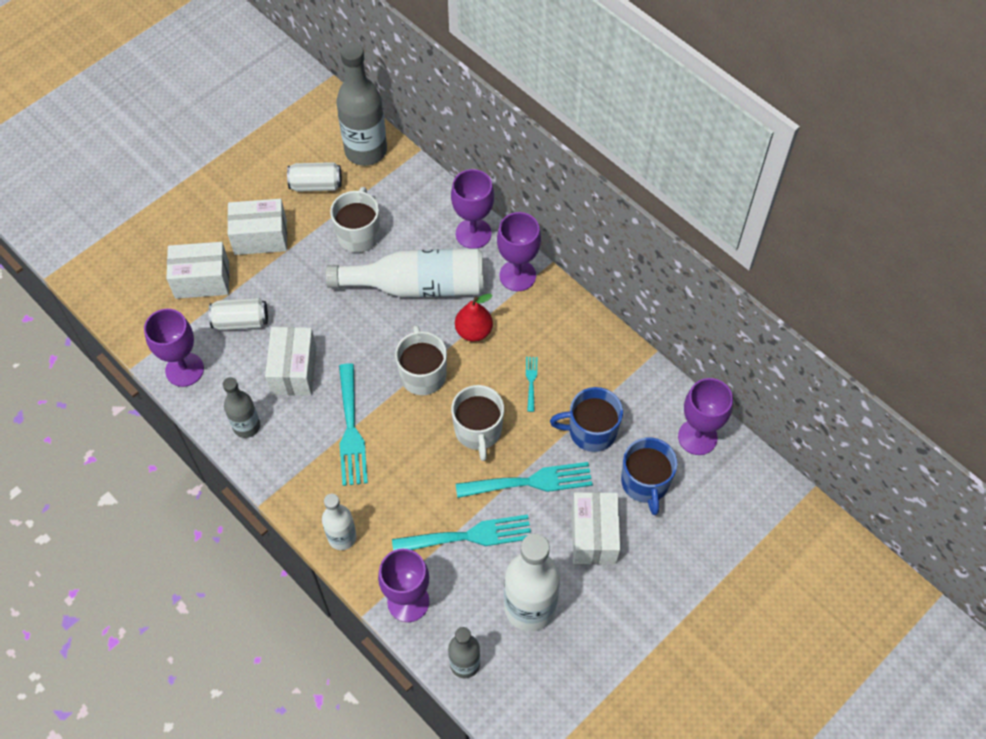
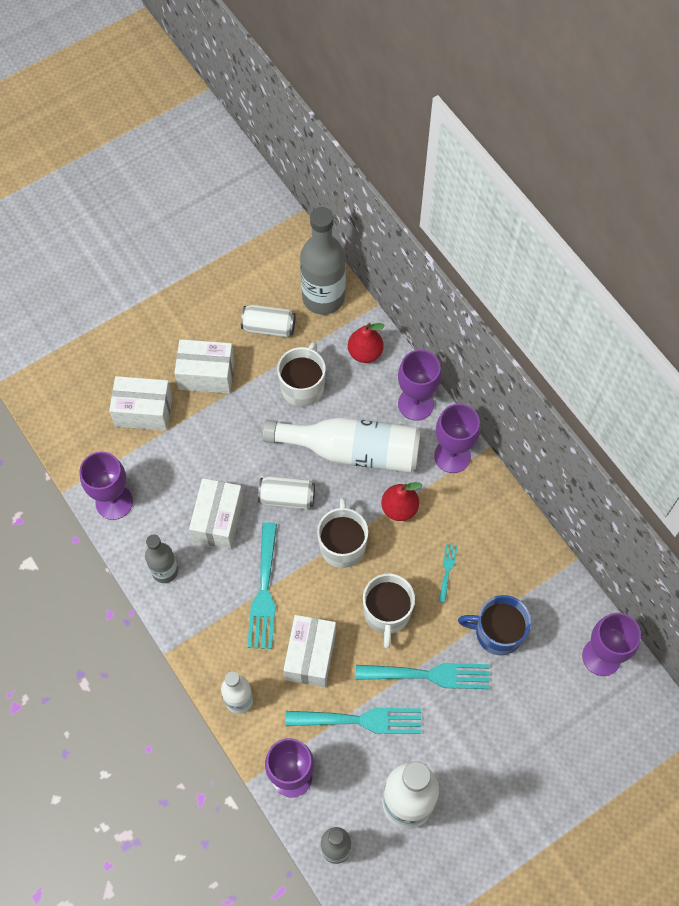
camera: 10 degrees right, 5 degrees up
(241, 321) = (175, 460): white can -> white can (287, 497)
(415, 194) = (365, 353): none -> red pear
(594, 536) = (481, 741): white box -> white box (310, 656)
(645, 483) = (541, 695): blue mug -> none

